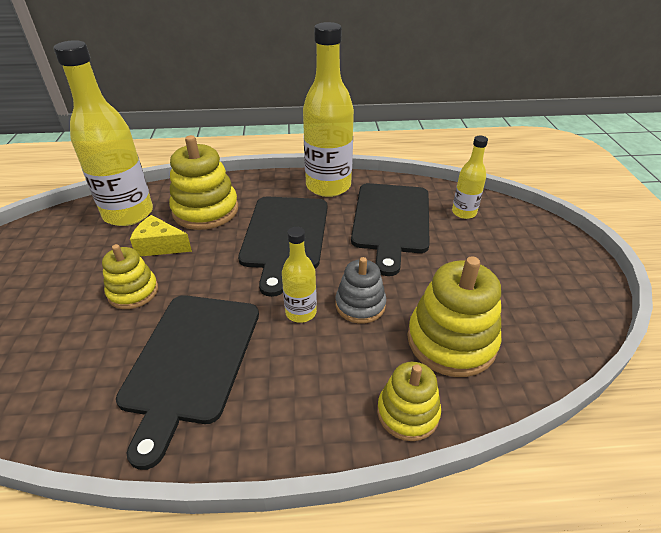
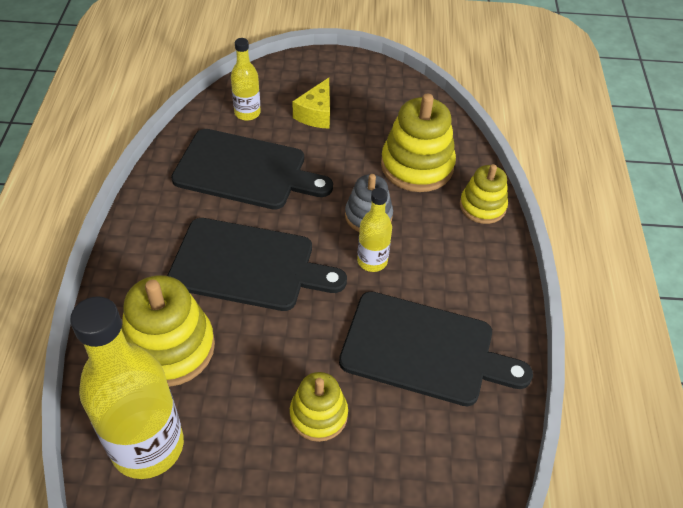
camera: 85 degrees left, 10 degrees up
(160, 246) = (236, 395): yellow cheese -> yellow cheese (316, 114)
(328, 186) = (156, 214): yellow bottle -> none

